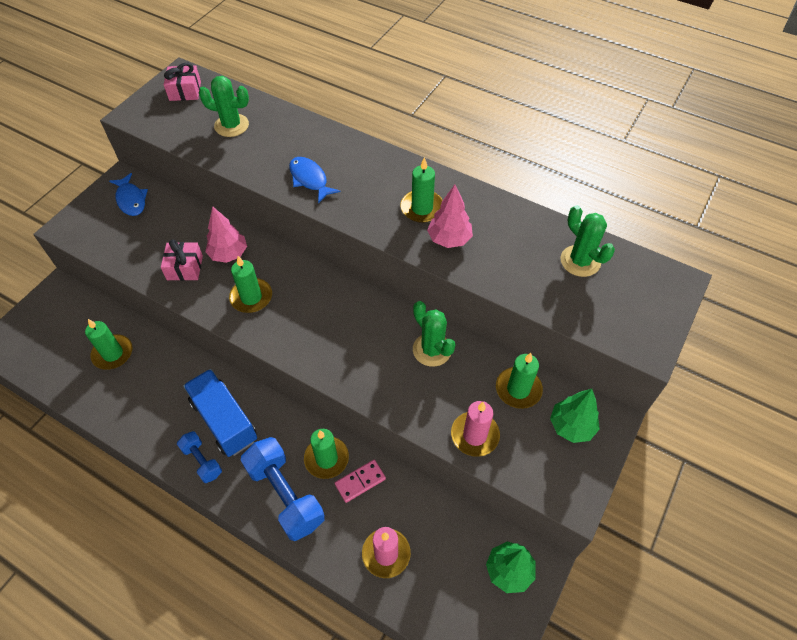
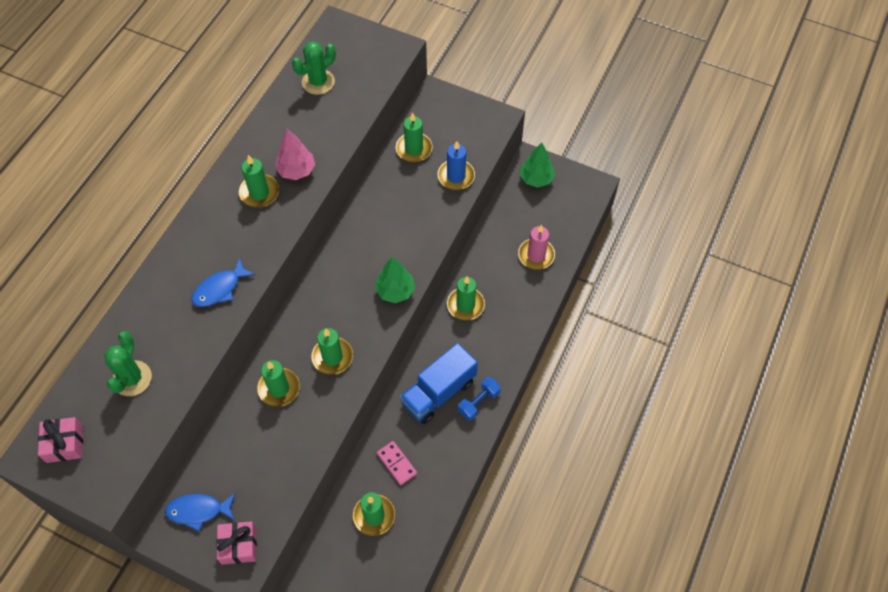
camera: 95 degrees left, 5 degrees up
(131, 200) = (198, 511): blue fish -> blue fish turned 150 degrees counterclockwise
(185, 268) = (297, 427): pink gift -> pink gift (239, 545)
(229, 254) = (279, 388): pink tree -> green candle
(285, 495) = (500, 331): blue dumbbell -> none
(360, 482) = (482, 278): pink domino -> pink domino (397, 463)
(432, 350) = (381, 207): green cactus -> none
(475, 435) = (456, 176): pink candle -> blue candle
(571, 426) = (442, 117): green tree -> green tree (395, 291)

